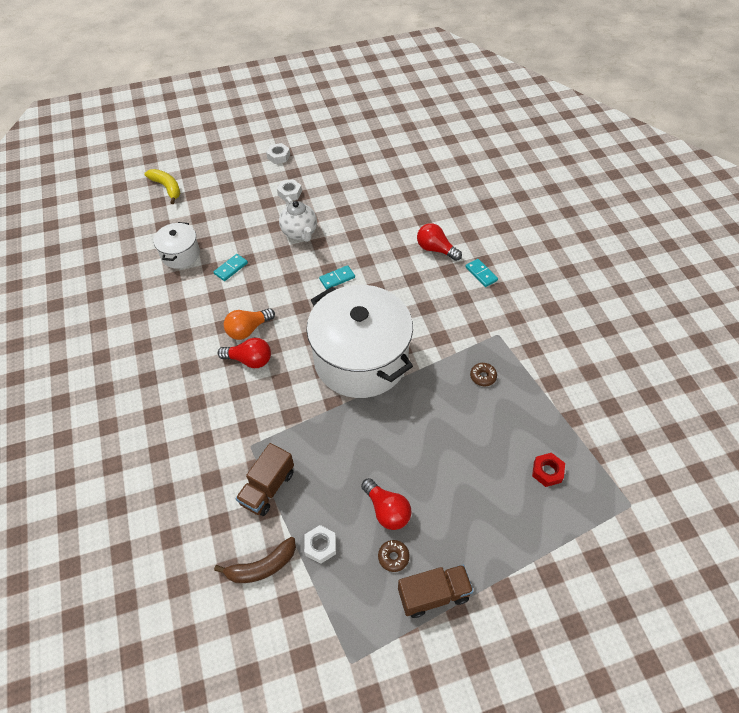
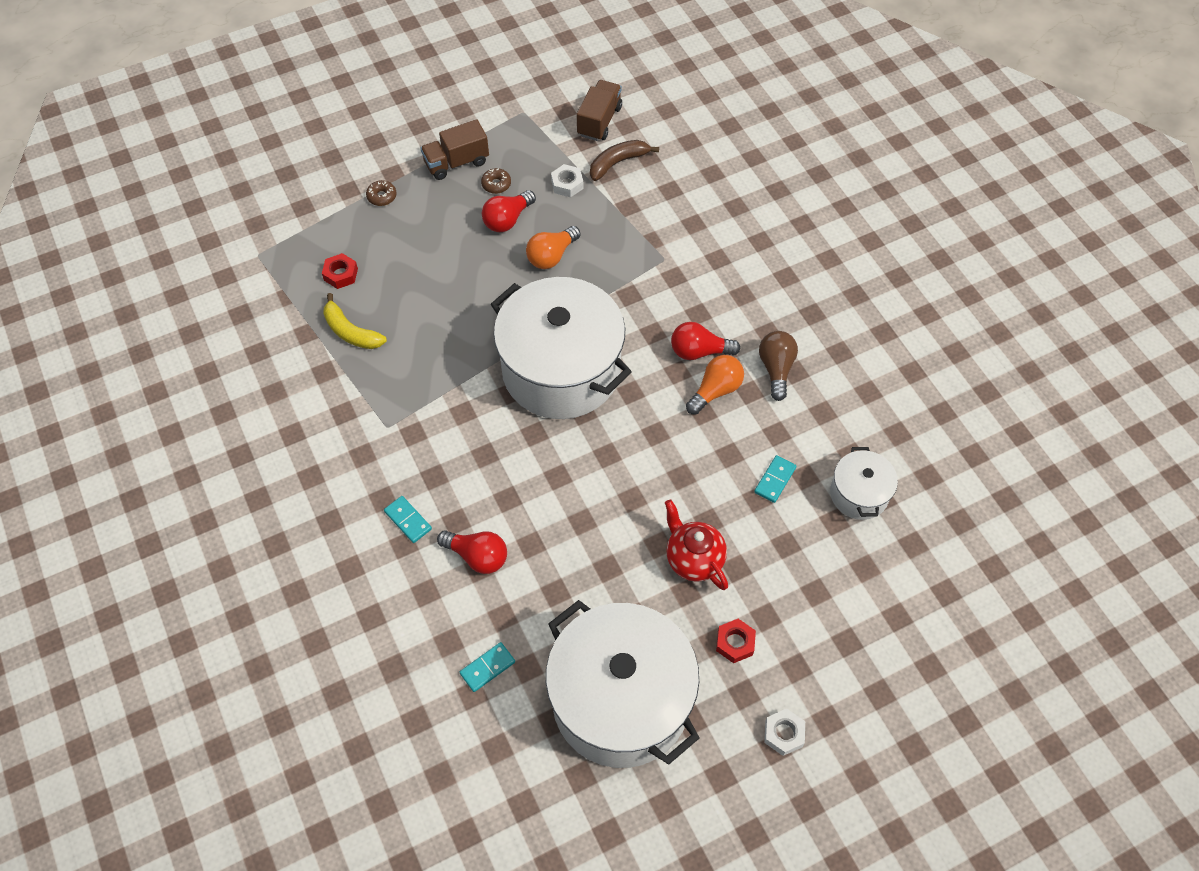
camera: 170 degrees right, 5 degrees up
(167, 188) = (947, 625): yellow banana -> yellow banana (351, 331)
(196, 339) = (776, 369): none -> brown light bulb
(267, 488) = (633, 223): brown truck -> brown truck (599, 121)
(289, 193) = (735, 643): white nut -> red nut
(300, 233) = (693, 559): white teapot -> red teapot
(337, 278) = (616, 484): turquoise domino -> turquoise domino (487, 667)
(351, 463) = (551, 256): none -> orange light bulb
(361, 177) = (621, 700): none -> white pot
(387, 510) = (507, 220): red light bulb -> red light bulb turned 90 degrees counterclockwise
(483, 377) = (408, 368): brown donut -> brown donut (382, 196)

